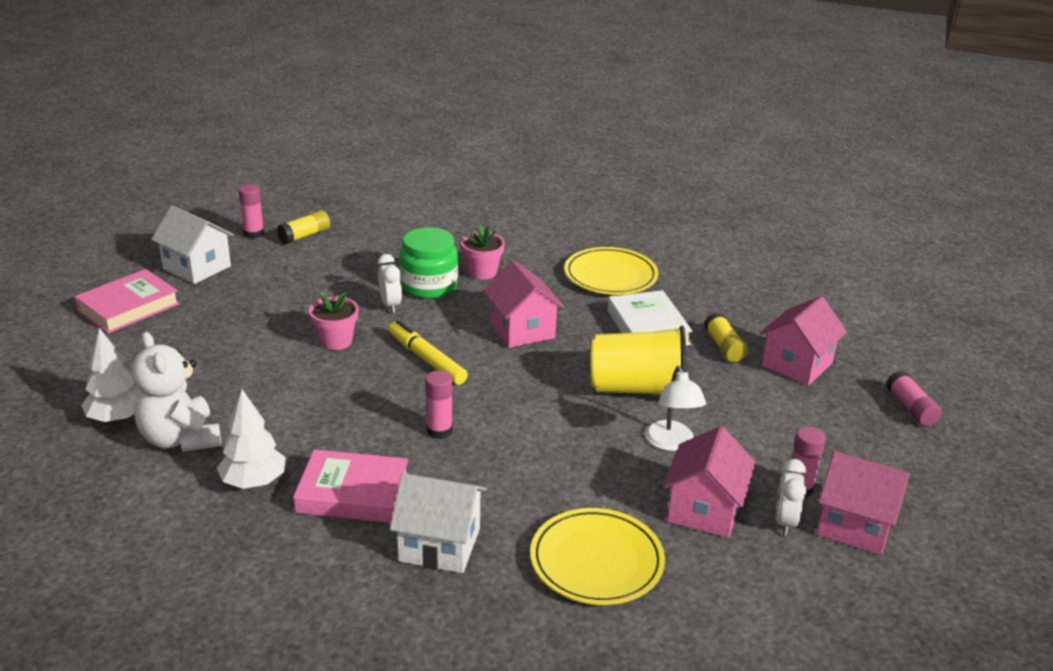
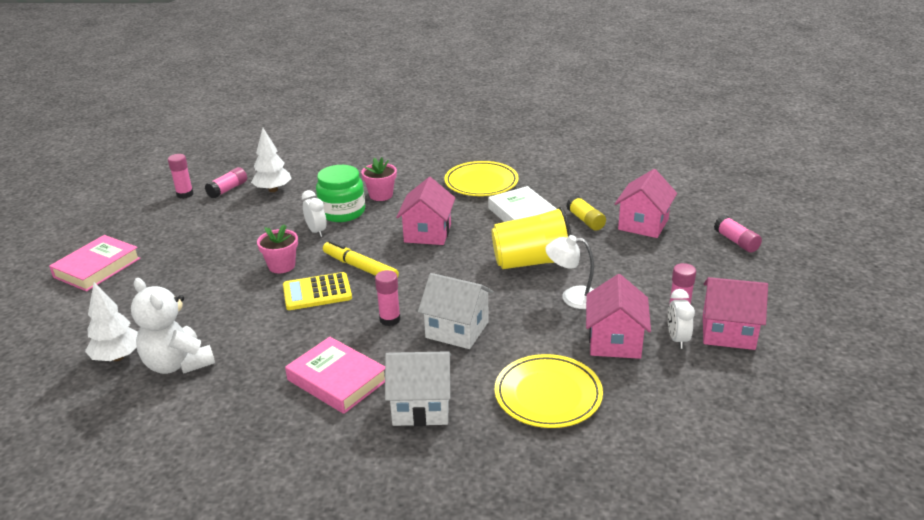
camera: 10 degrees left, 0 degrees up
(197, 267) = (145, 228): white house -> white house (457, 330)
(254, 482) = (252, 386): white tree -> white tree (273, 190)
(304, 235) = (228, 189): yellow glue stick -> pink glue stick
(353, 493) = (337, 380): pink book -> pink book turned 45 degrees clockwise
(366, 381) = (317, 292): none -> yellow calculator
(522, 330) = (427, 233): pink house -> pink house turned 45 degrees clockwise
(671, 443) = (572, 297): white lamp -> white lamp turned 120 degrees clockwise

